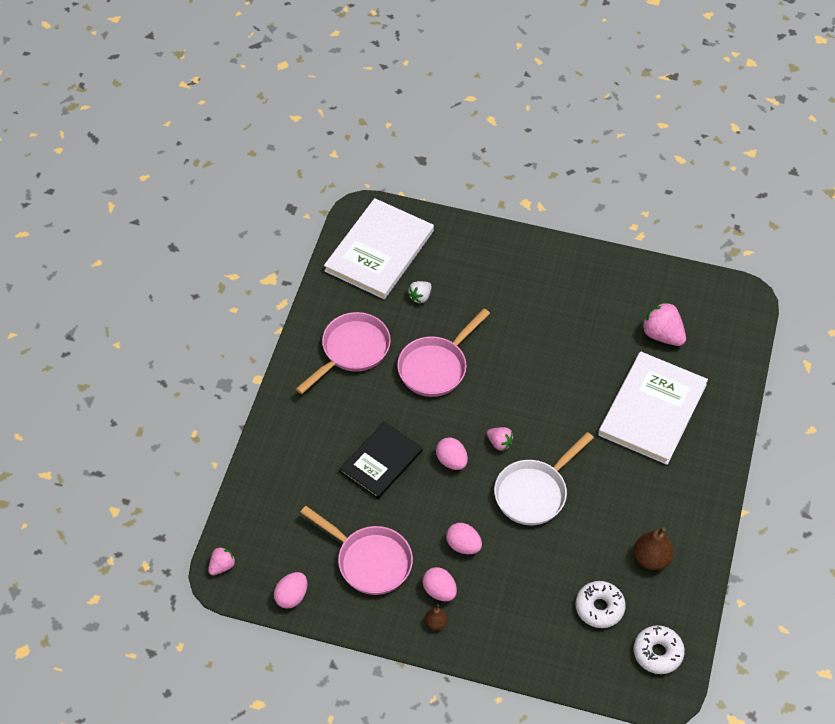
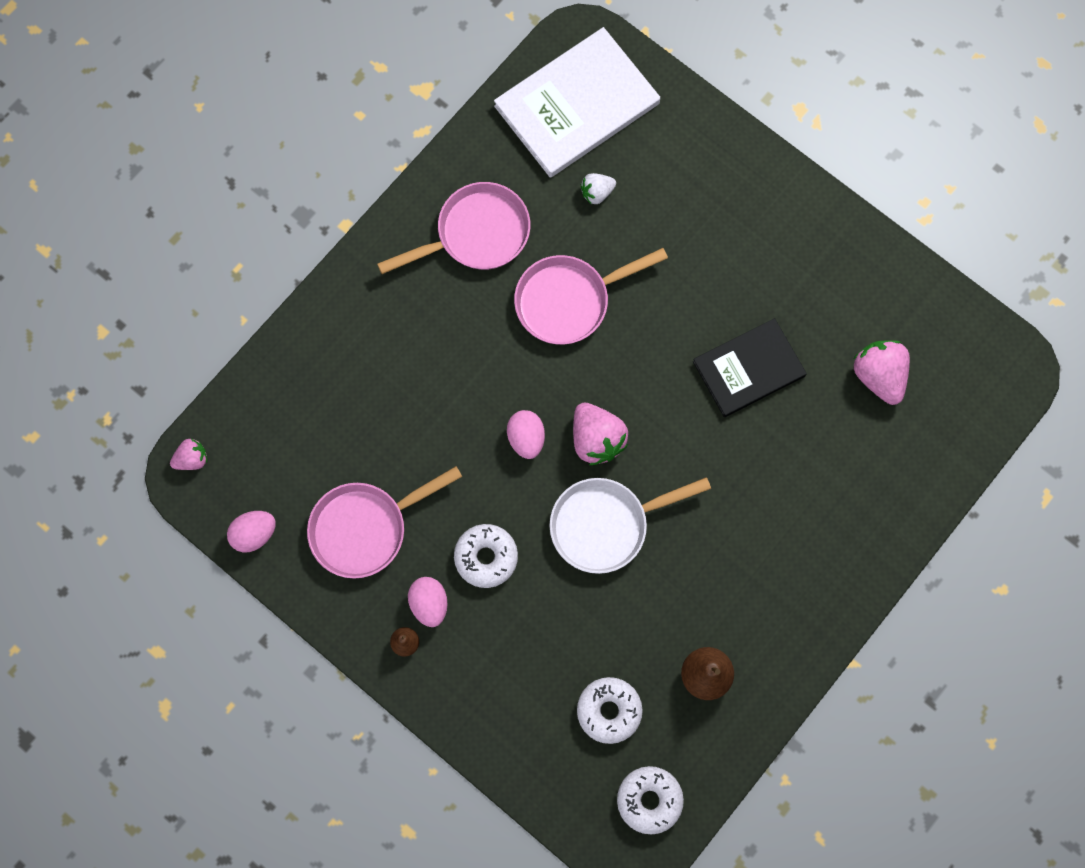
camera: 25 degrees right, 20 degrees up
(369, 561) = (365, 528): pink pan -> pink pan turned 90 degrees clockwise
(381, 461) = (440, 402): black book -> black book (749, 369)
(463, 545) = (486, 557): pink egg -> white donut
(499, 443) = (596, 439): pink strawberry -> pink strawberry, size x1.74
(652, 409) = (811, 475): white book -> none

